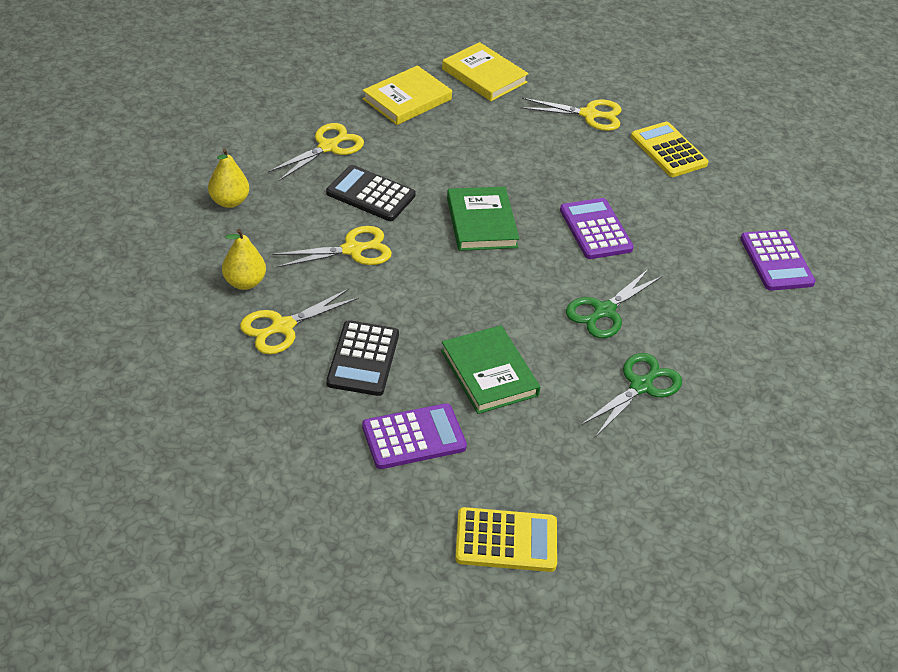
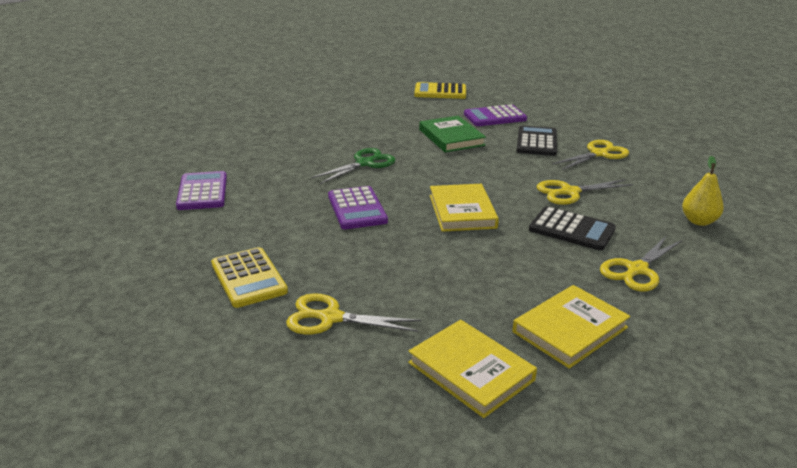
camera: 175 degrees left, 15 degrees down
(244, 282) = (643, 173): yellow pear -> none
(481, 222) = (462, 211): green book -> yellow book
(641, 386) = (350, 134): green scissors -> none

